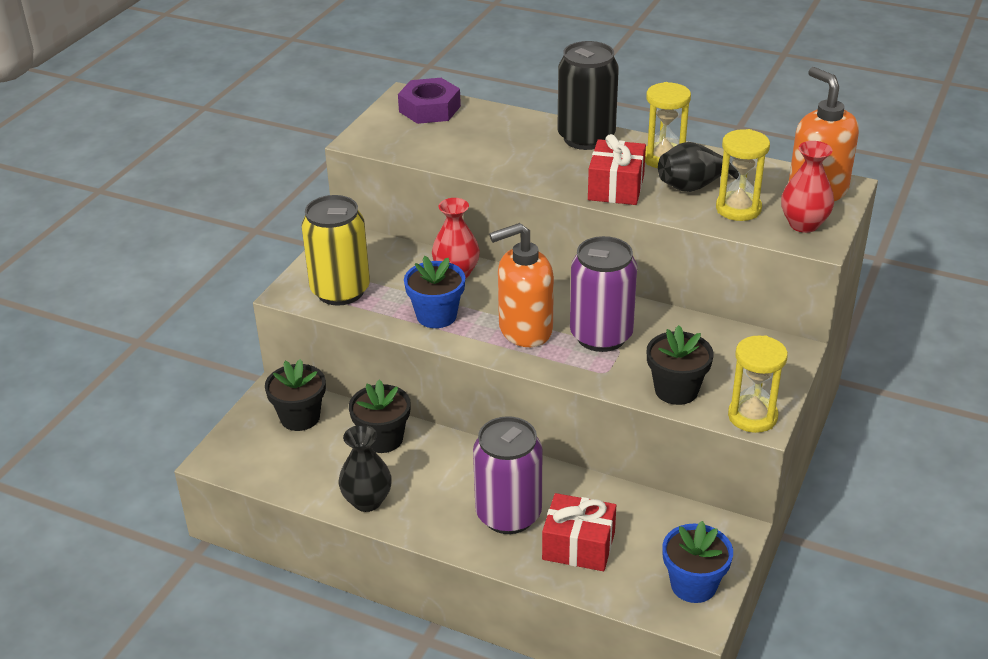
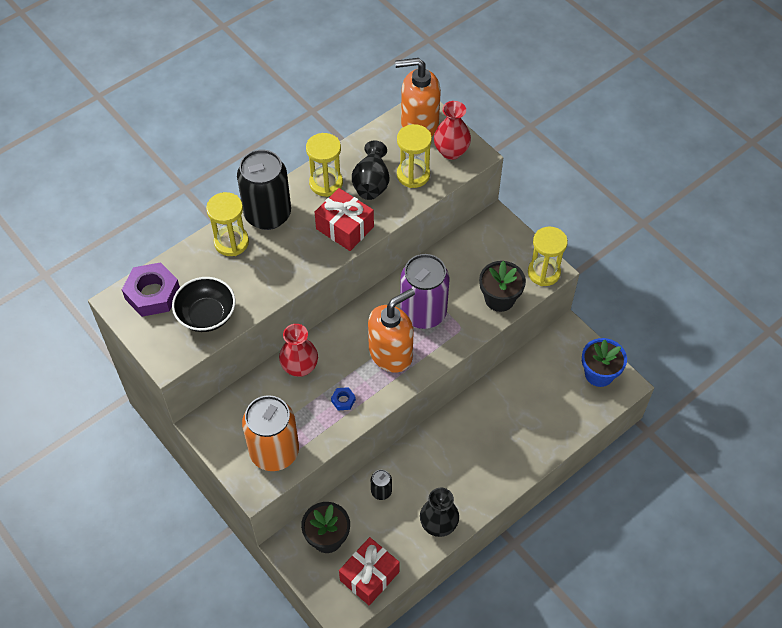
camera: 65 degrees left, 20 degrees up
(340, 291) = (274, 452): yellow can -> orange can
(382, 439) = (381, 491): black flower pot -> black can
(429, 144) = (206, 315): none -> black bowl
(436, 316) = (343, 400): blue flower pot -> blue nut
(508, 515) = (494, 445): purple can -> none
(524, 330) = (391, 353): orange soap dispenser -> orange soap dispenser turned 135 degrees counterclockwise
(530, 129) = (231, 242): none -> yellow hourglass
(578, 546) = (540, 418): red gift -> red gift (369, 576)

